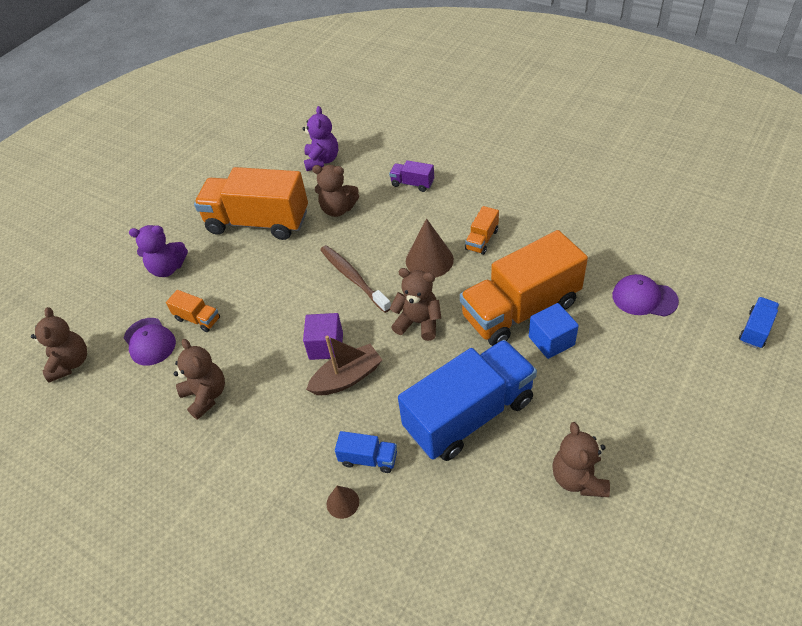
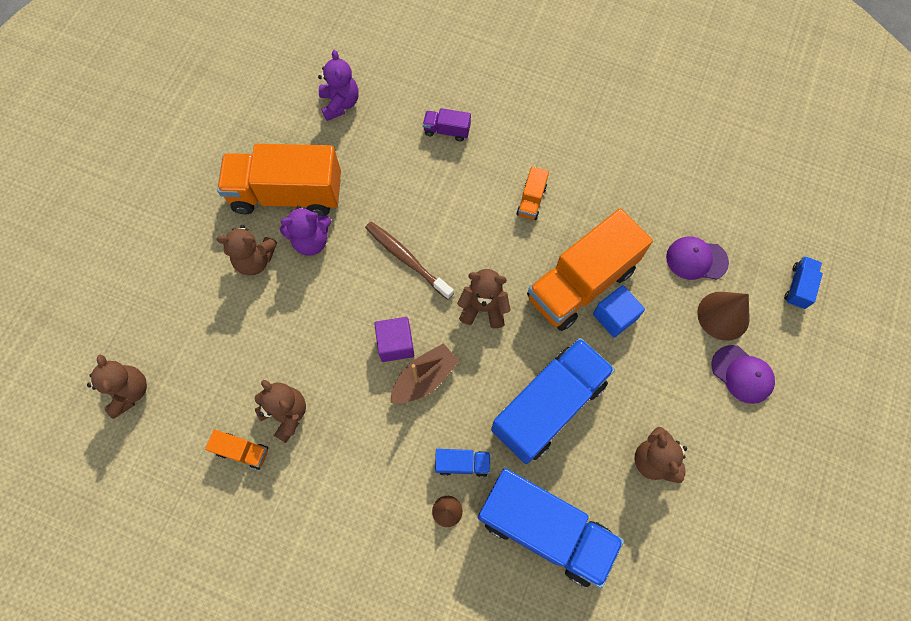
camera: 15 degrees left, 20 degrees up
(149, 341) = (208, 357): purple cap -> purple cap (742, 374)
(167, 268) = (201, 263): purple teddy bear -> purple teddy bear (311, 241)
(198, 319) = (253, 324): orange truck -> orange truck (242, 451)
(338, 209) = (372, 171): brown teddy bear -> brown teddy bear (255, 260)
(429, 260) = (481, 230): brown cone -> brown cone (723, 315)
(444, 533) = (544, 529): none -> blue truck

